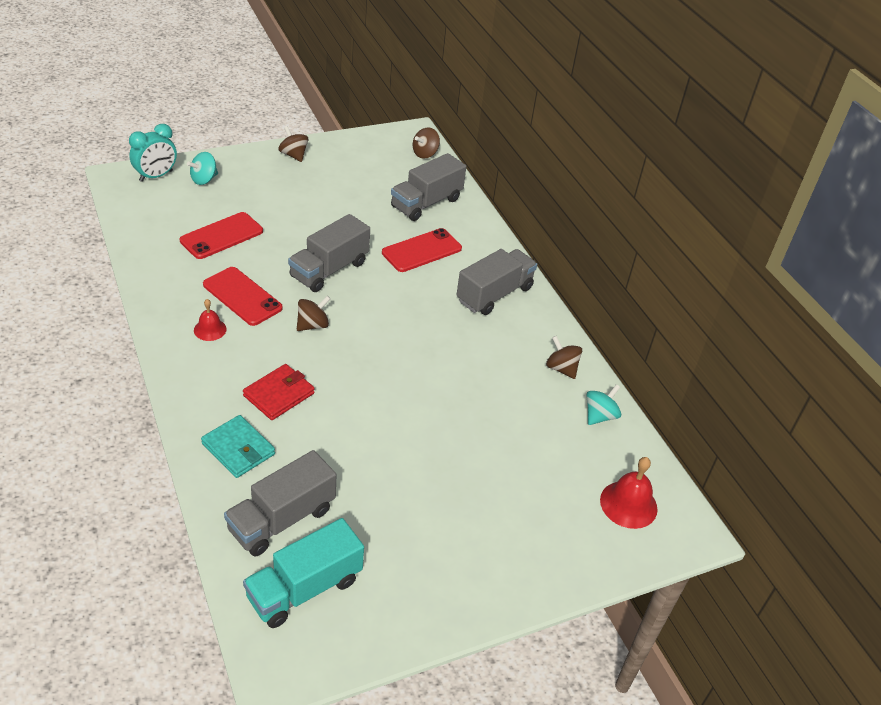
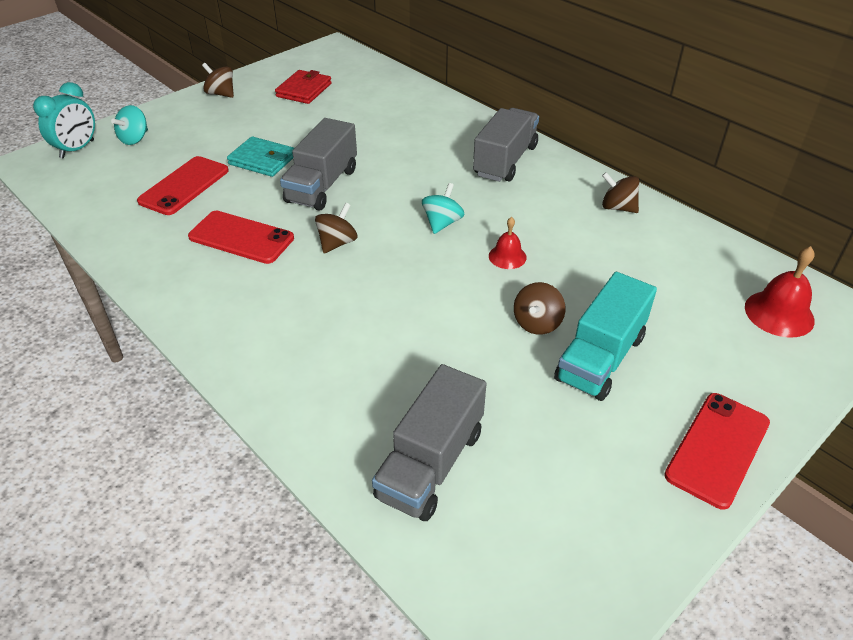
camera: 15 degrees left, 0 degrees up
(210, 329) = (222, 282): red bell -> red bell (507, 256)
(238, 449) = (330, 400): turquoise wallet -> turquoise wallet (262, 160)
(279, 394) = (342, 325): red wallet -> red wallet (304, 90)
(304, 588) = (509, 538): turquoise truck -> turquoise truck (600, 358)
(422, 251) = (407, 142): red phone -> red phone (717, 449)
(425, 154) = (354, 61): brown spinning top -> brown spinning top (537, 323)
(426, 203) = (383, 101): grey truck -> none
(599, 416) = (686, 239): turquoise spinning top -> turquoise spinning top (442, 223)

